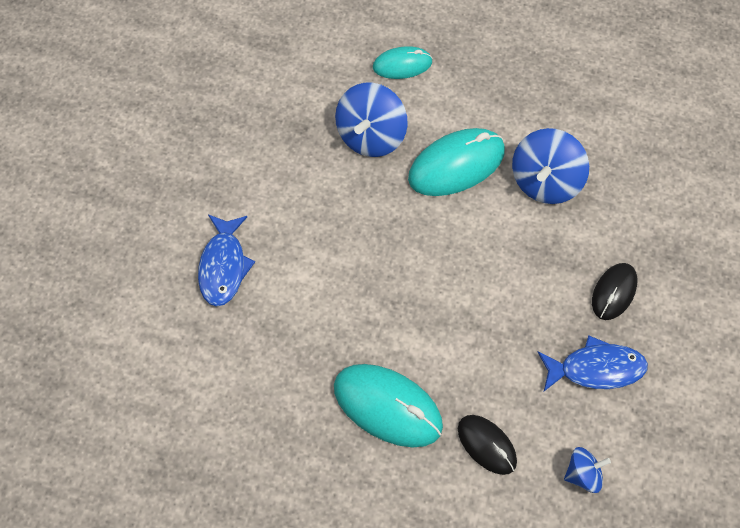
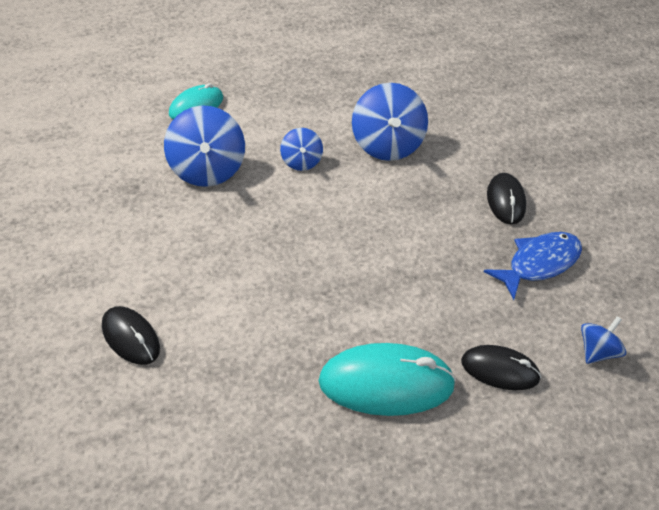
camera: 35 degrees left, 15 degrees down
(224, 266) = (131, 337): blue fish -> black mouse
(456, 165) = (301, 161): turquoise mouse -> blue spinning top

